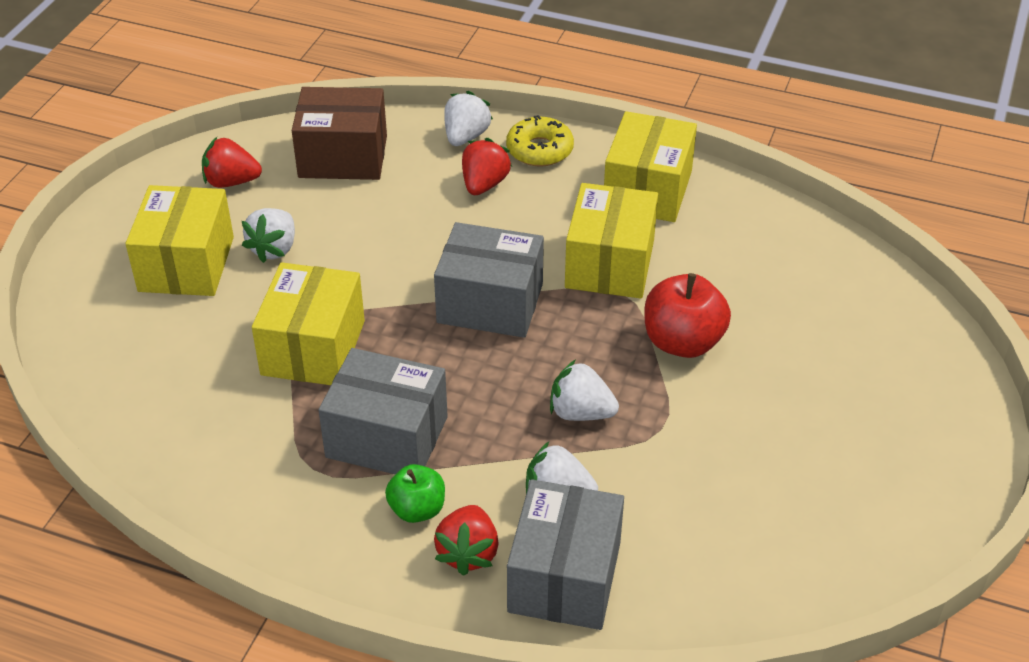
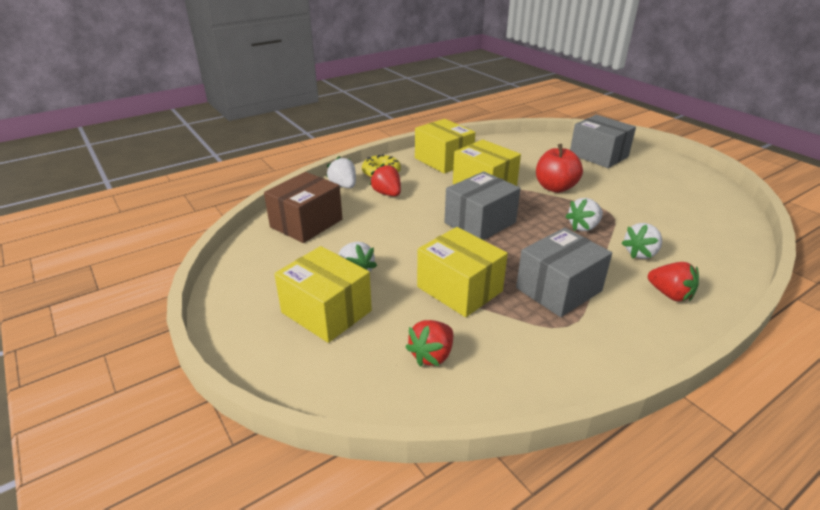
camera: 55 degrees left, 10 degrees down
(231, 182) = (272, 267): red strawberry -> red strawberry (432, 355)
(417, 509) = (626, 299): green apple -> none
(564, 577) = (701, 271): grey box -> grey box (598, 155)

